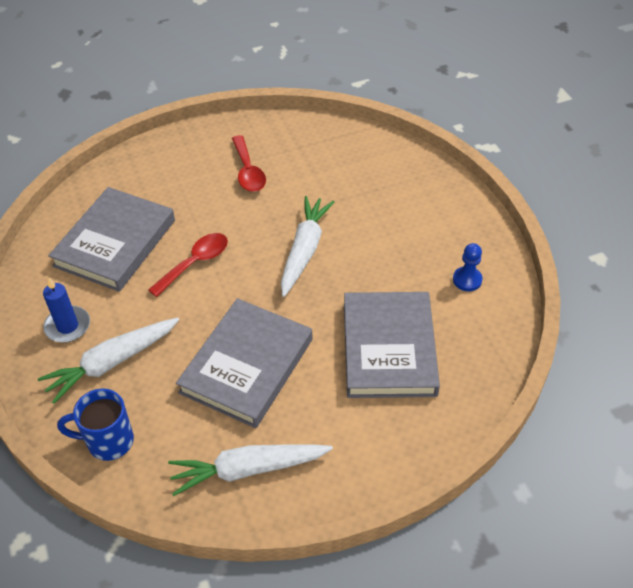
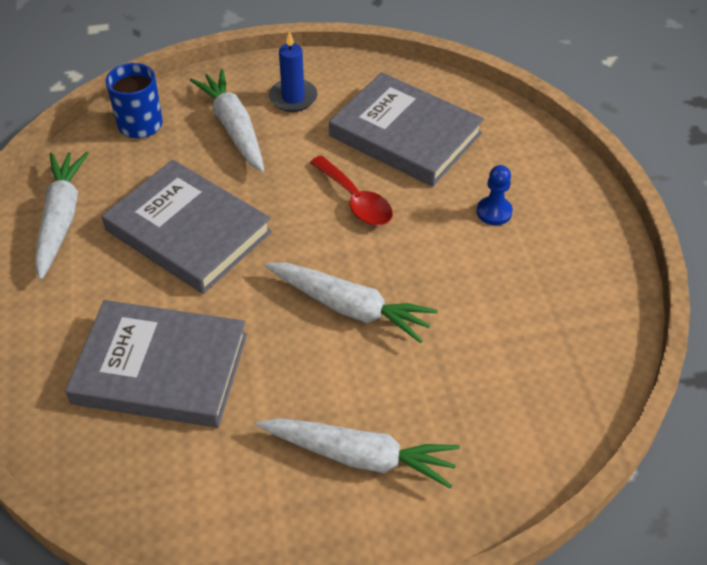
camera: 100 degrees right, 0 degrees up
(248, 171) = (514, 266): red spoon -> none
(422, 227) = (360, 456): none -> white carrot
(467, 280) = (243, 490): blue pawn -> blue pawn (494, 212)

